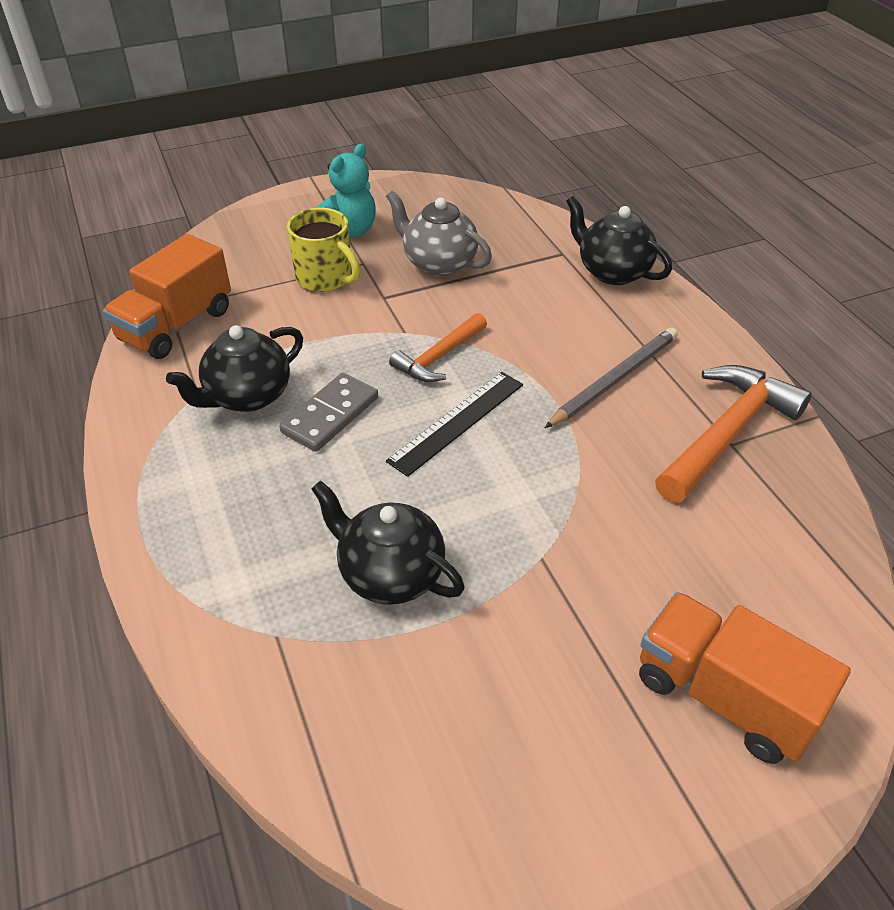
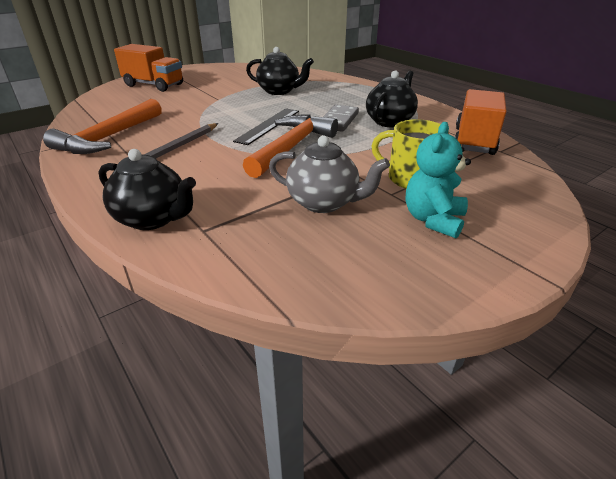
camera: 165 degrees right, 10 degrees down
(439, 357) = (291, 147): orange hammer -> orange hammer, size x1.66

